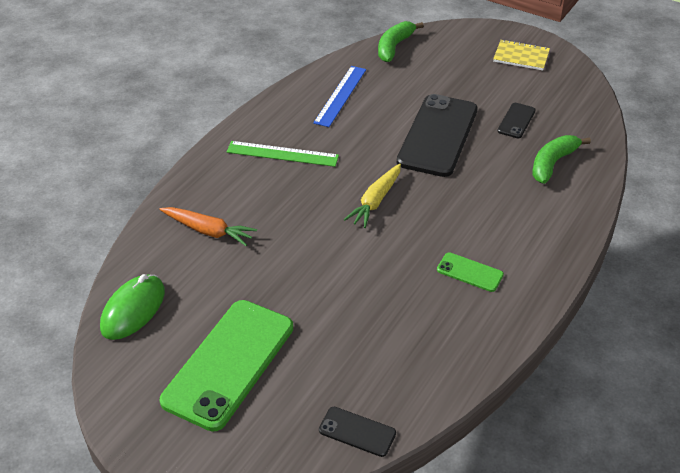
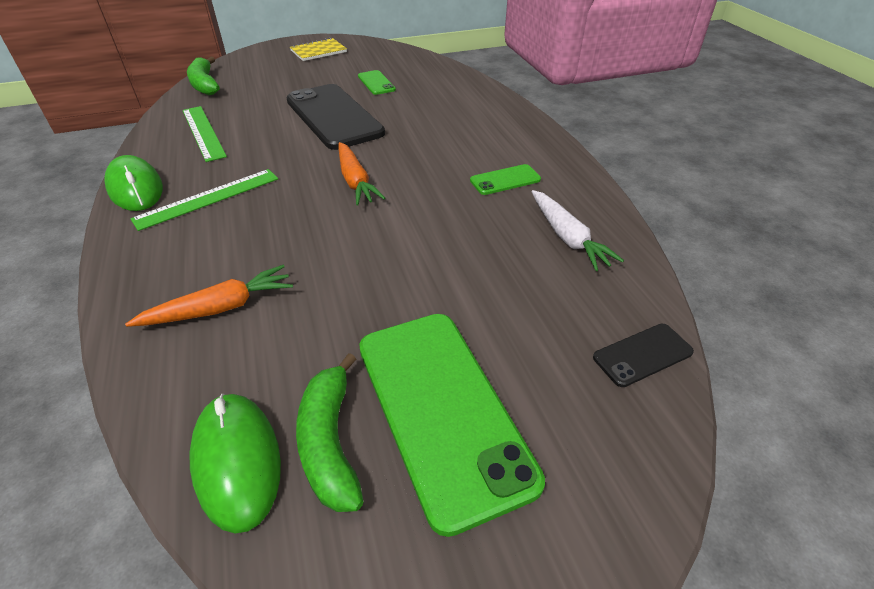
camera: 50 degrees left, 0 degrees up
(257, 119) = (135, 188): none -> green mouse
(340, 96) = (203, 132): blue ruler -> green ruler
(375, 201) = (355, 181): yellow carrot -> orange carrot
(438, 341) = (567, 237): none -> white carrot
(516, 121) = (376, 83): black phone -> green phone
(552, 163) = (441, 92): green banana -> green banana (330, 442)

